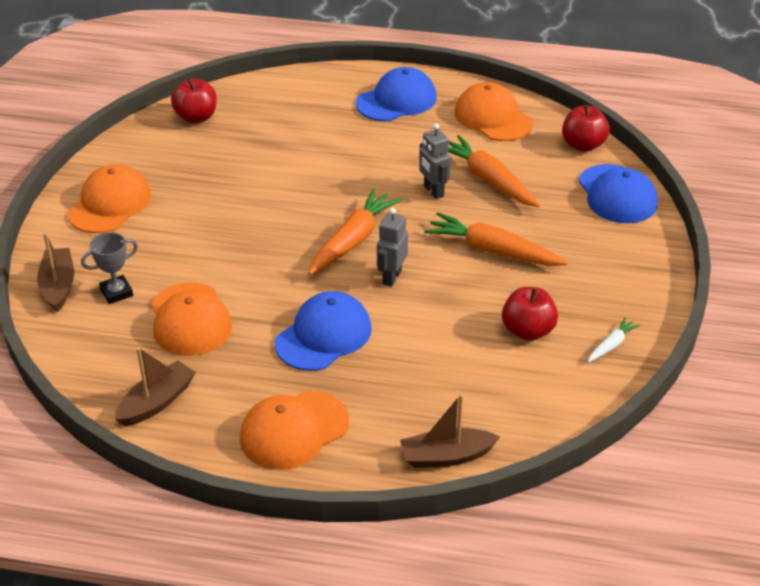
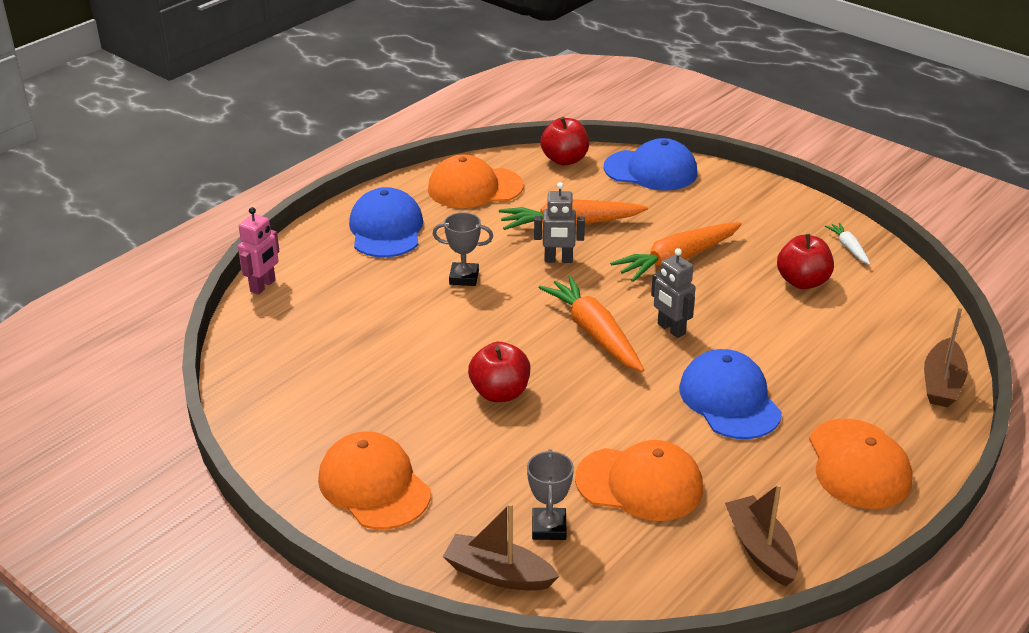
camera: 60 degrees left, 5 degrees down
(196, 117) = (268, 368): red apple -> red apple (500, 393)
(281, 79) = (263, 286): none -> pink robot
(368, 156) = (464, 277): none -> grey trophy

